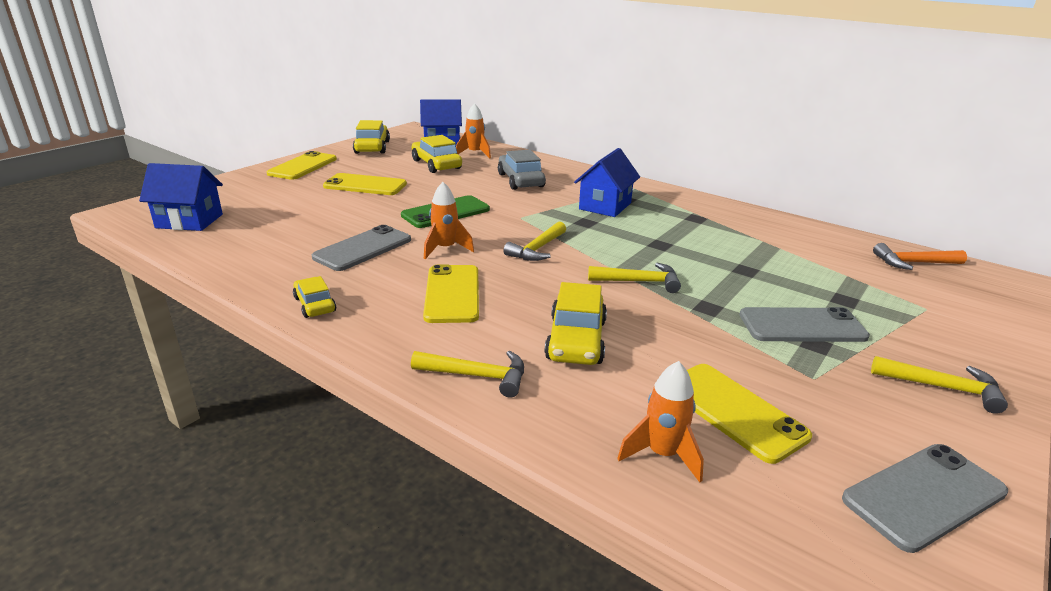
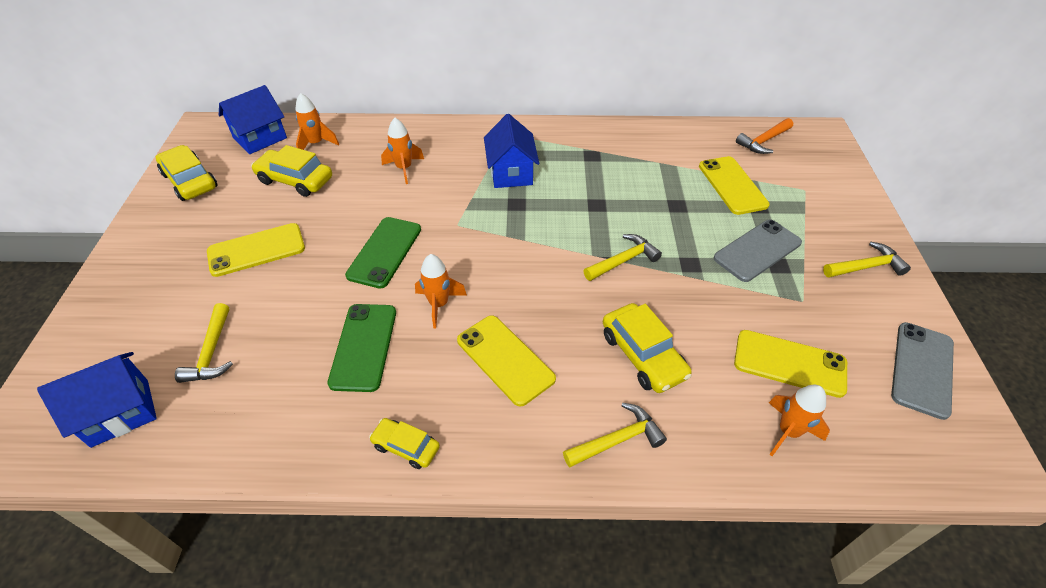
camera: 35 degrees left, 20 degrees up
(303, 166) = (145, 252): yellow phone -> yellow phone (732, 185)
(363, 248) = (364, 346): grey phone -> green phone
(520, 180) = (404, 169): grey car -> orange rocket
(537, 249) = (514, 262): yellow hammer -> yellow hammer (212, 352)

